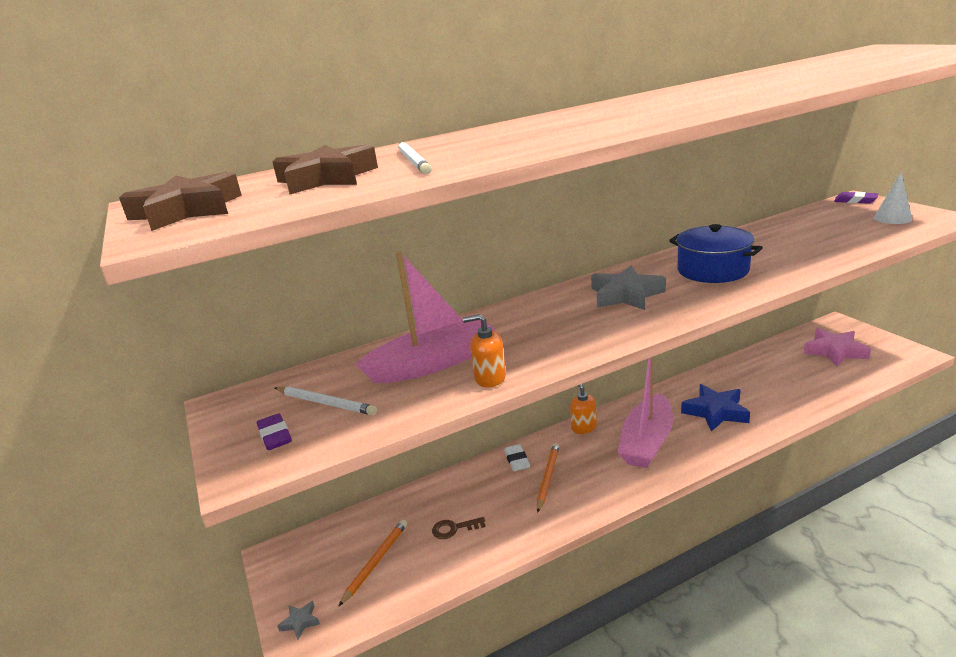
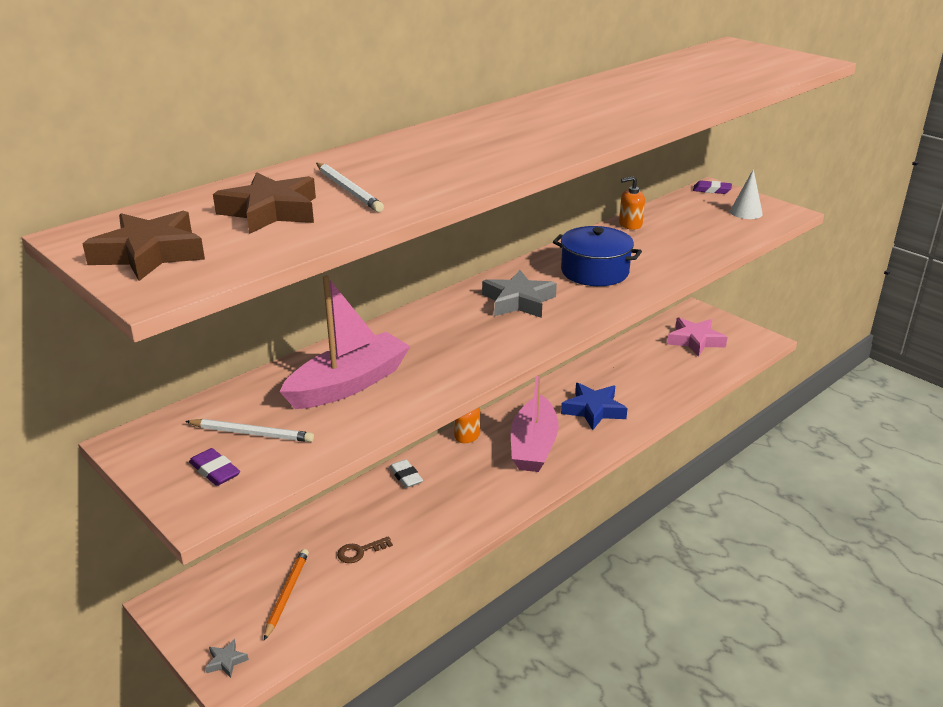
camera: 20 degrees left, 5 degrees up
(490, 378) = (414, 396): orange soap dispenser -> orange soap dispenser (630, 224)
(548, 478) = (443, 491): orange pencil -> none

